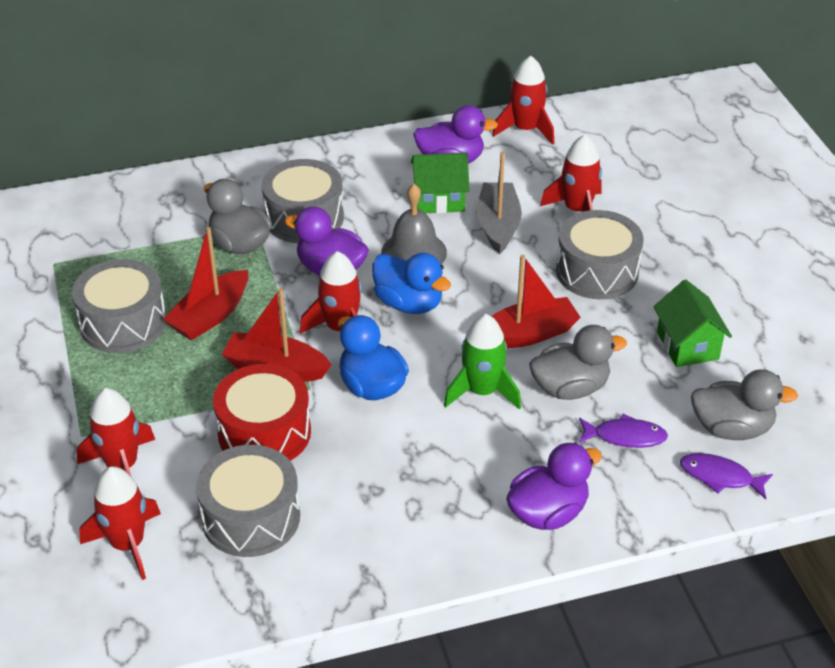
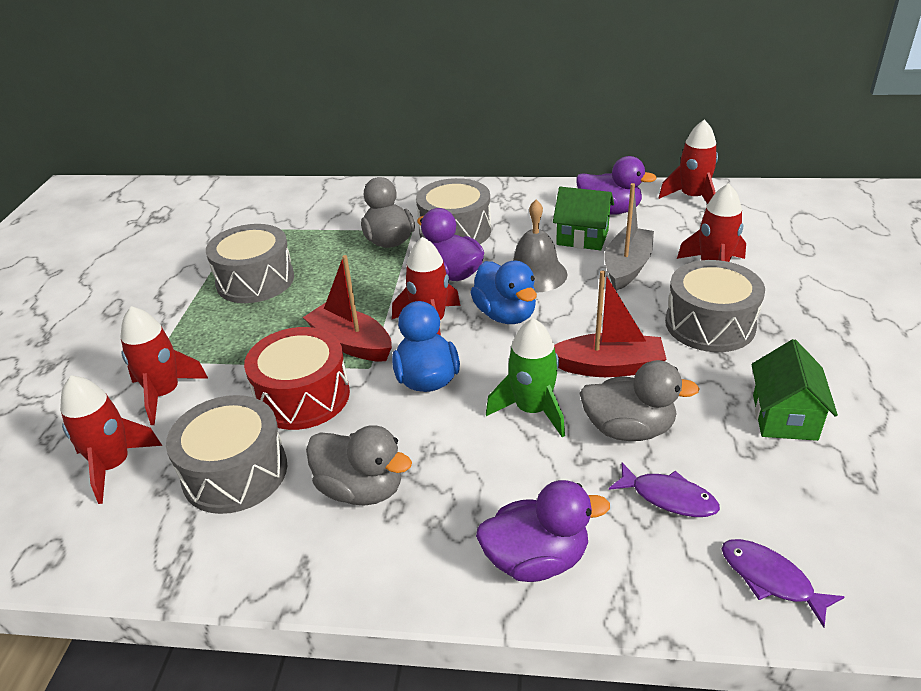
camera: 25 degrees right, 5 degrees down
(210, 316) = (327, 289): red boat -> none
(732, 428) = (807, 523): grey duck -> grey duck (361, 489)

